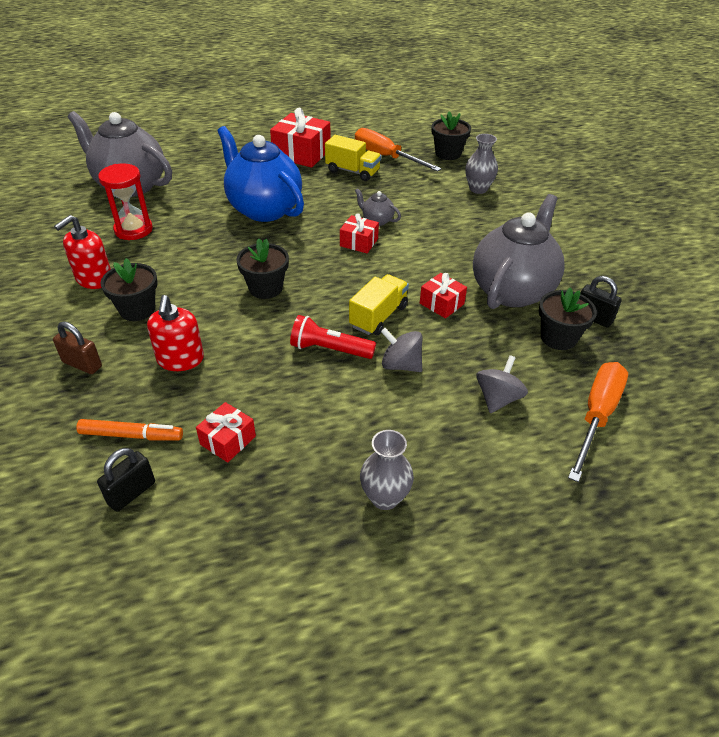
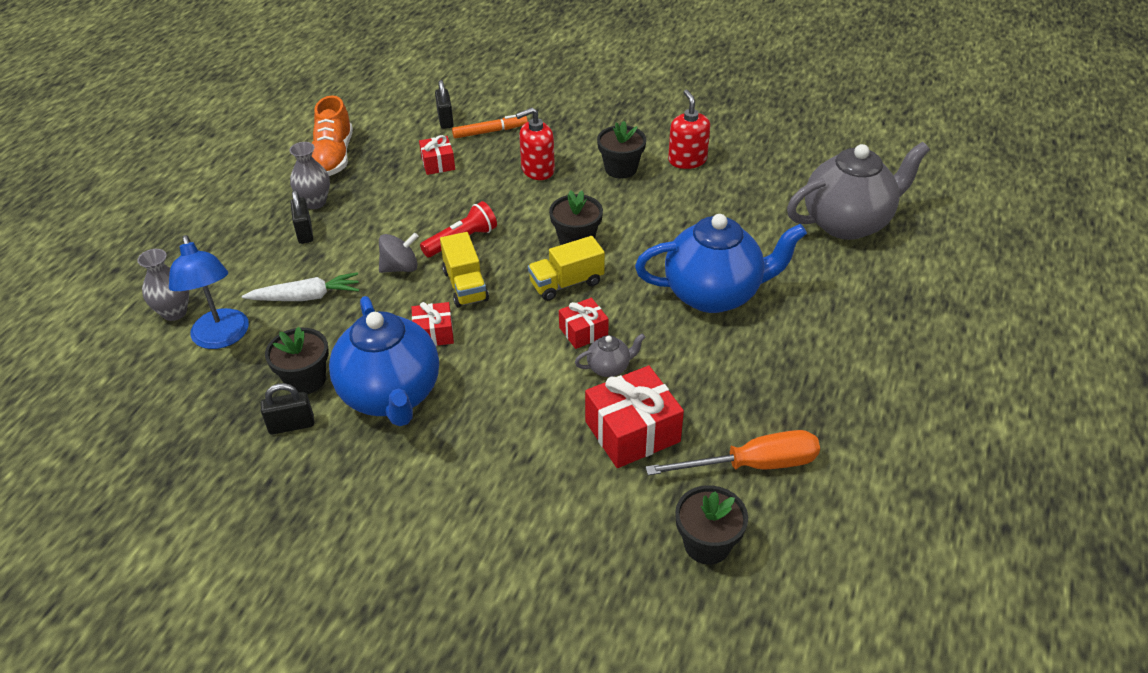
camera: 130 degrees right, 0 degrees up
(82, 364) = (582, 131): brown padlock -> none
(131, 435) = (490, 131): orange marker -> orange marker turned 150 degrees counterclockwise
(133, 230) = (750, 200): red hourglass -> none
(180, 359) = (537, 170): red soap dispenser -> red soap dispenser turned 60 degrees counterclockwise
(294, 551) = (333, 157): none -> orange shoe
(301, 153) = (827, 384): red gift -> red gift (632, 431)
(352, 171) = (739, 408): yellow truck -> yellow truck (566, 283)
(433, 467) = (305, 232): none -> black padlock
(478, 189) = (586, 508): grey vase -> grey vase (174, 312)
(498, 398) = (306, 297): grey spinning top -> white carrot
(512, 290) = (391, 395): grey teapot -> blue teapot
(597, 416) = (222, 338): orange screwdriver -> blue lamp

